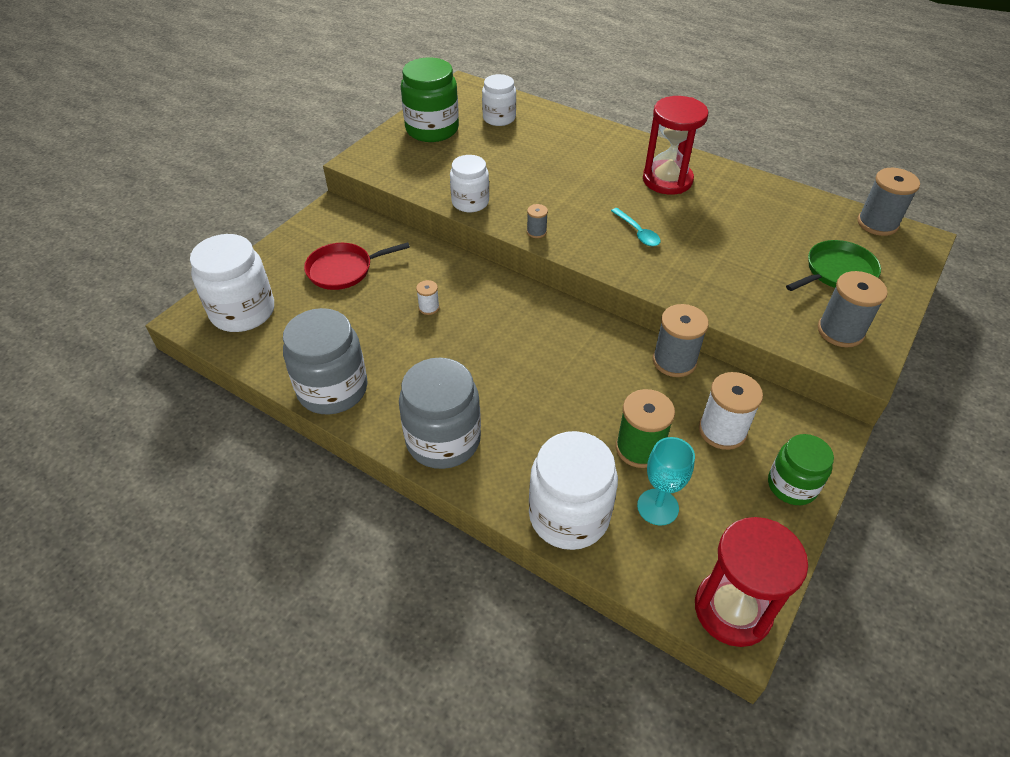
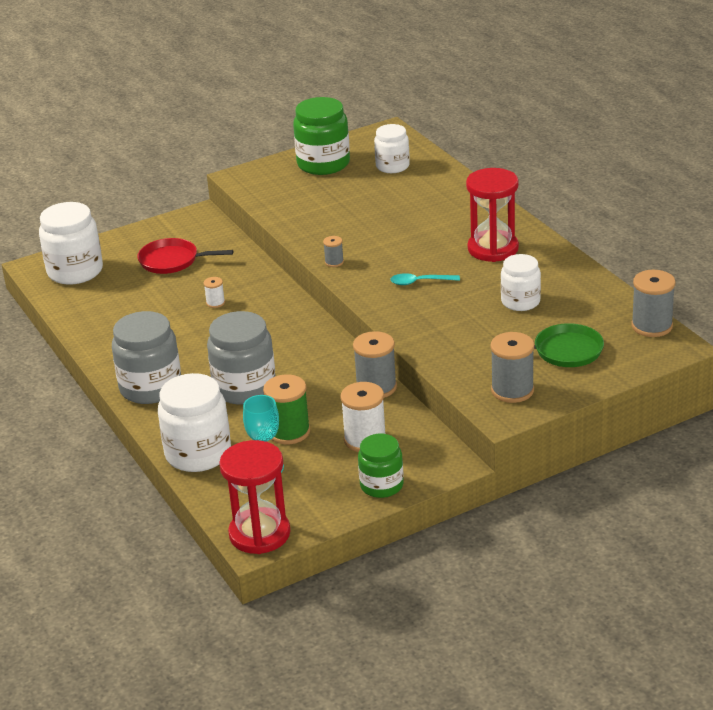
camera: 30 degrees right, 15 degrees down
(332, 389) = (99, 337): grey jar -> grey jar (244, 388)
(470, 202) = (301, 228): white jar -> white jar (520, 302)
(637, 232) = (420, 282): turquoise spoon -> turquoise spoon turned 90 degrees clockwise

